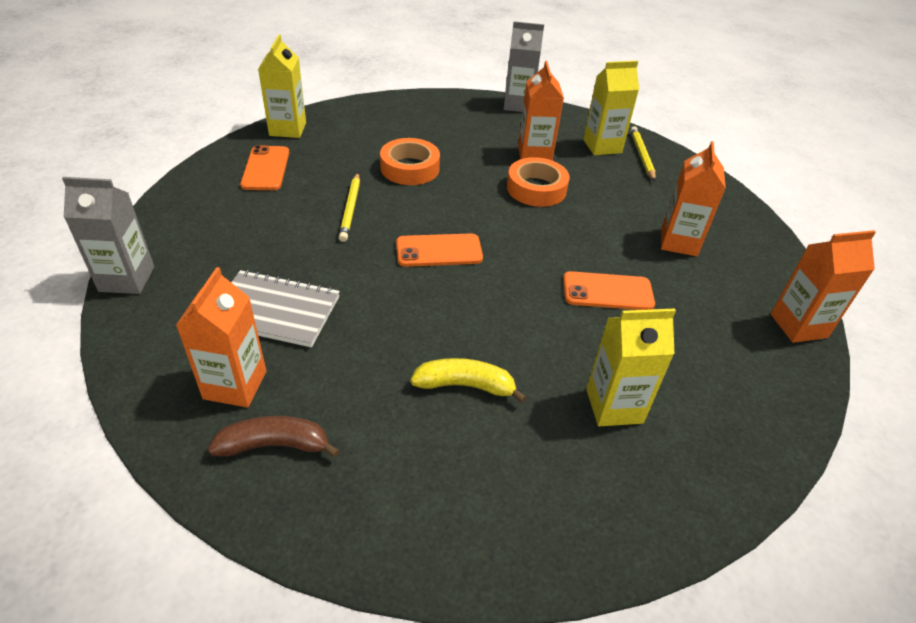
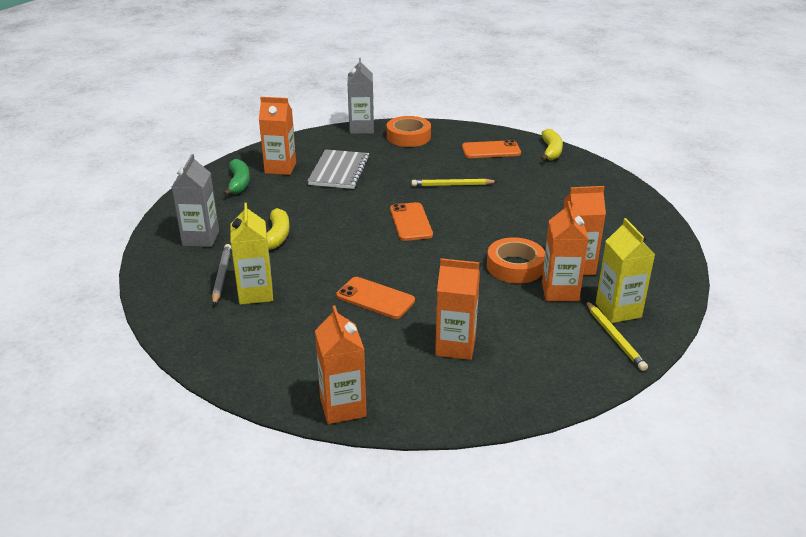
camera: 90 degrees right, 10 degrees down
(275, 445) = (239, 183): brown banana -> green banana
(288, 129) = (551, 151): yellow carton -> yellow banana
(410, 168) = (519, 204): orange tape -> orange tape (408, 137)
(518, 105) = (675, 258): grey carton -> grey carton (201, 238)
(575, 449) = (222, 276): none -> grey pencil
(577, 170) = (560, 291): none -> orange carton
(607, 292) = (375, 298): orange phone -> orange phone turned 60 degrees counterclockwise
(642, 155) = (614, 338): yellow pencil -> yellow pencil turned 75 degrees clockwise

